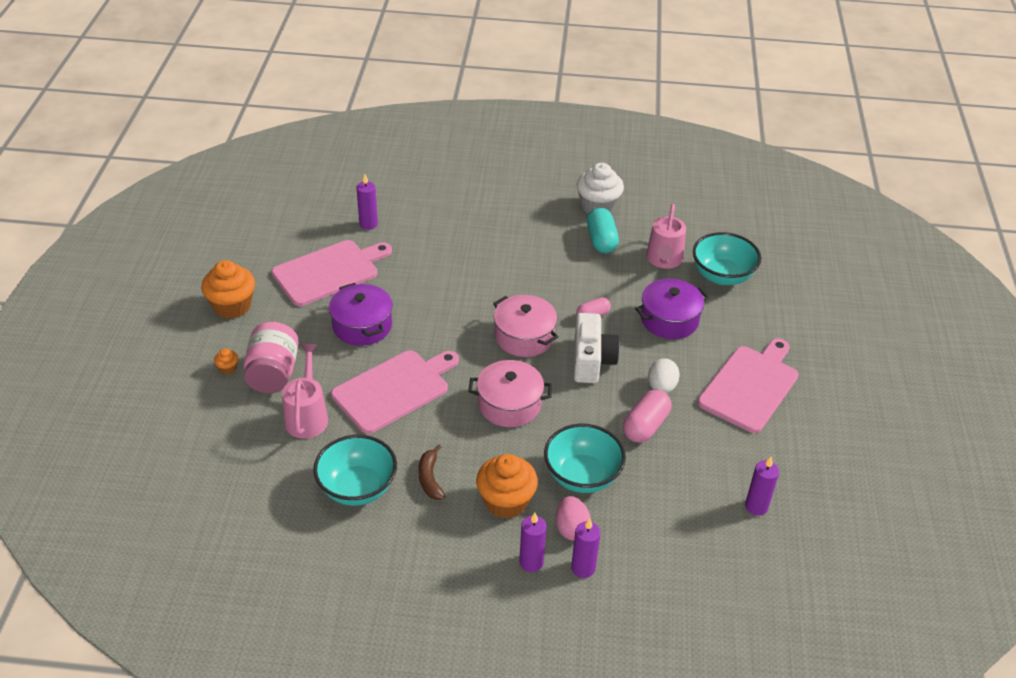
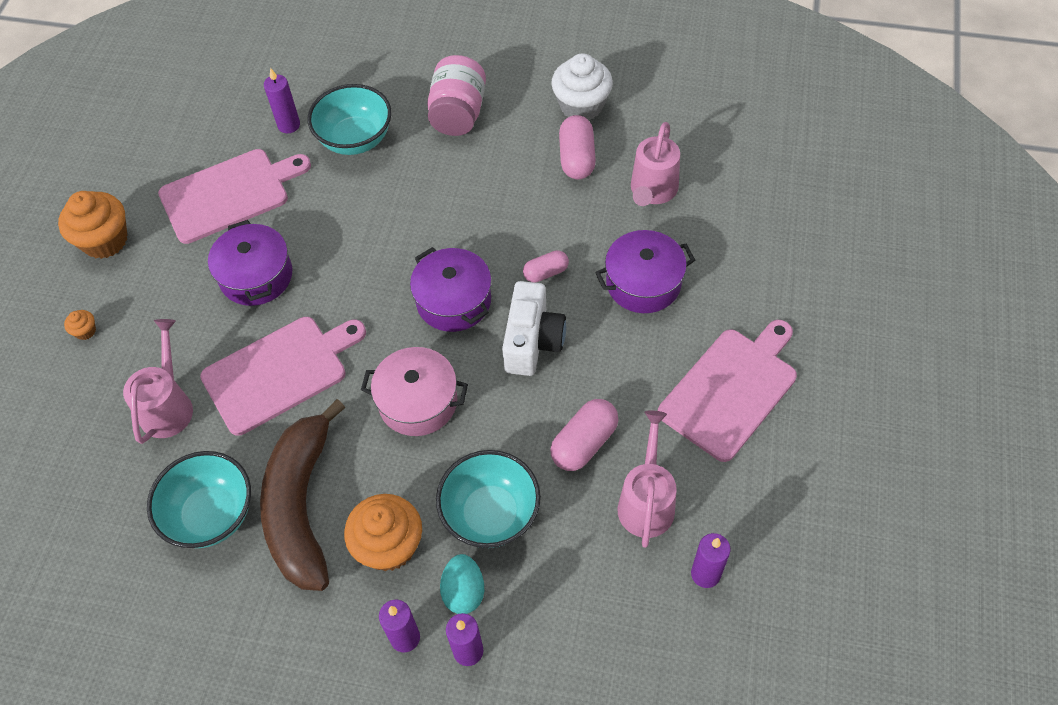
camera: 10 degrees right, 15 degrees up
(273, 373) = (138, 341): pink jar -> pink jar (458, 113)
(430, 478) = (301, 506): brown banana -> brown banana, size x2.36
(524, 337) = (453, 301): pink pot -> purple pot
(571, 529) = (464, 591): pink egg -> turquoise egg
(601, 240) = (577, 158): turquoise capsule -> pink capsule
(661, 387) = (615, 385): white egg -> none
(701, 461) = (646, 501): none -> pink watering can
(722, 276) = (724, 218): turquoise bowl -> turquoise bowl (355, 139)

